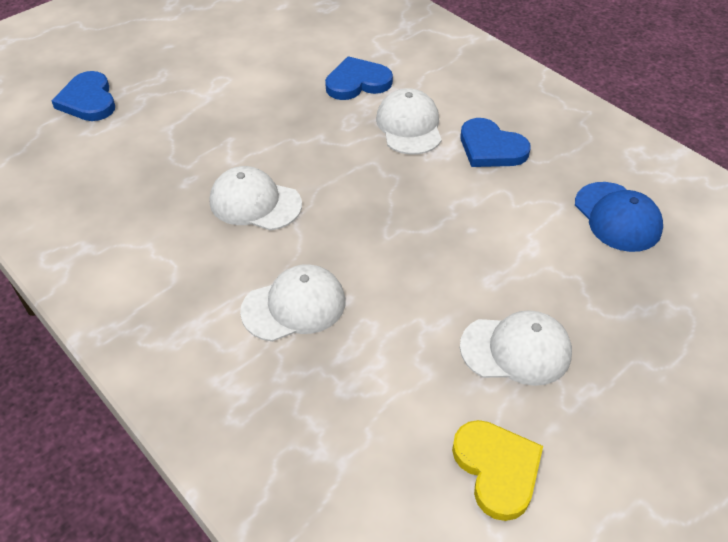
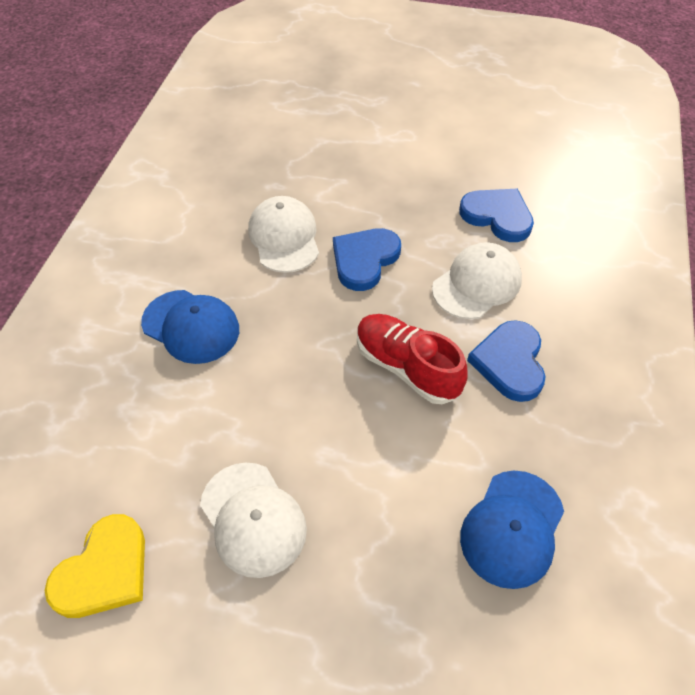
camera: 55 degrees right, 5 degrees up
(88, 100) = (309, 84): blue heart -> blue heart (364, 260)
(294, 306) = (191, 326): white cap -> blue cap
(451, 199) = (406, 367): none -> red shoe

